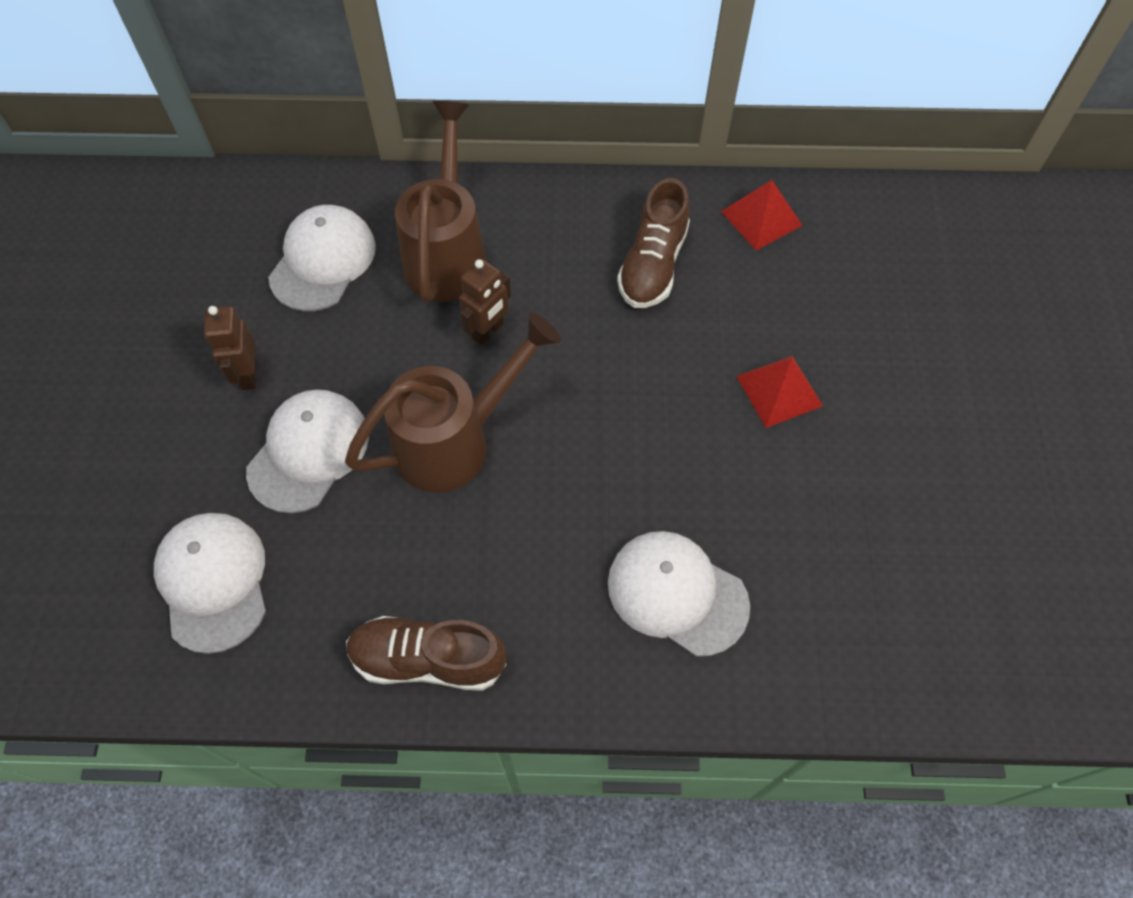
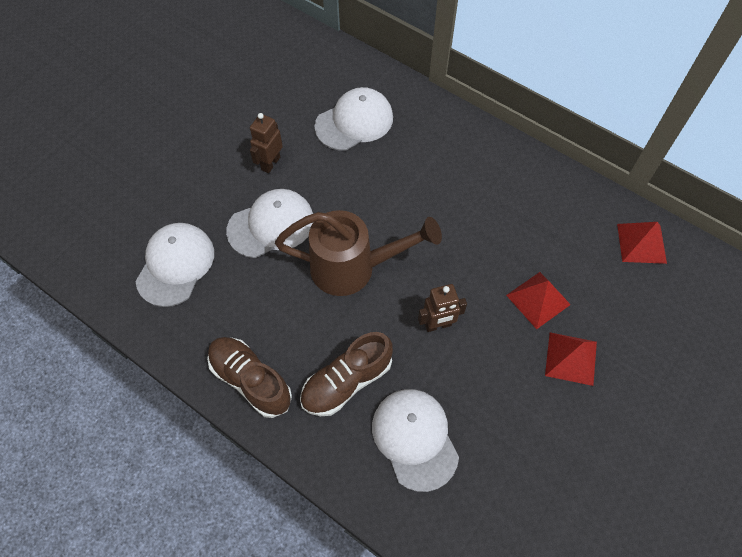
camera: 35 degrees right, 0 degrees up
(448, 252) = (428, 156): brown watering can -> none
(488, 331) = (417, 215): brown robot -> brown robot (438, 325)
(653, 265) = (547, 233): brown shoe -> brown shoe (346, 382)
(698, 347) = (538, 300): none -> red pyramid

